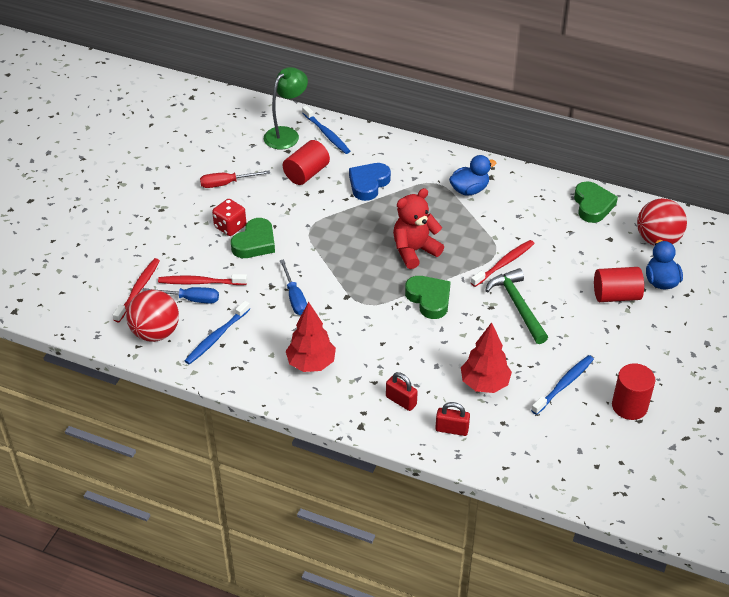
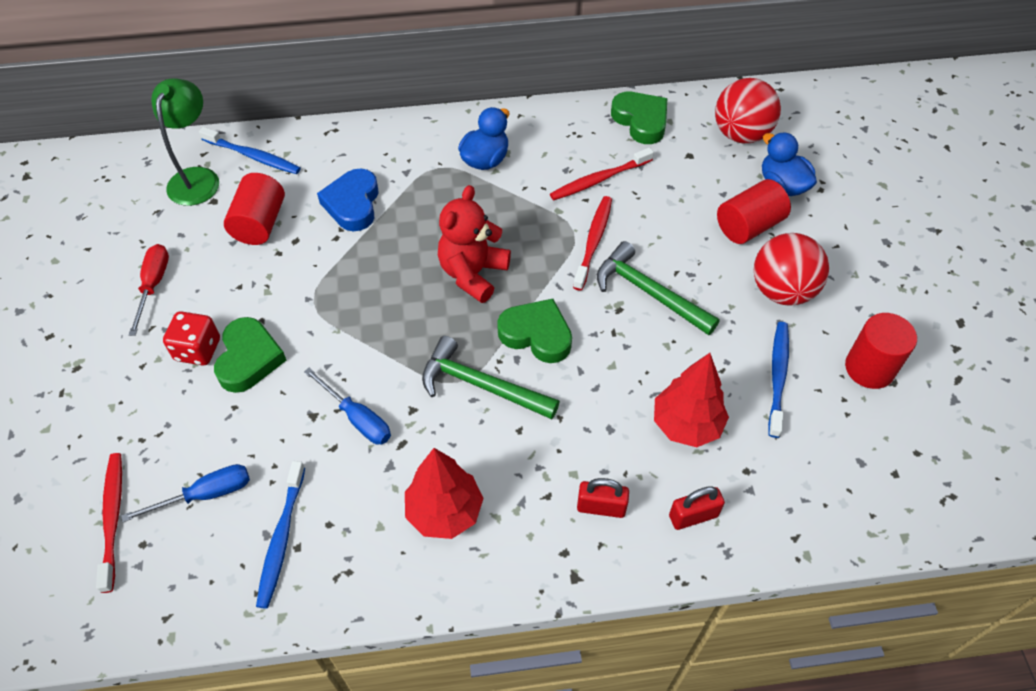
camera: 30 degrees left, 10 degrees up
(155, 332) = (182, 579): red ball -> red ball (782, 291)
(200, 282) = (204, 459): red toothbrush -> red toothbrush (599, 180)
(226, 183) = (153, 285): red screwdriver -> red screwdriver turned 135 degrees clockwise
(376, 311) = (480, 385): none -> green hammer

